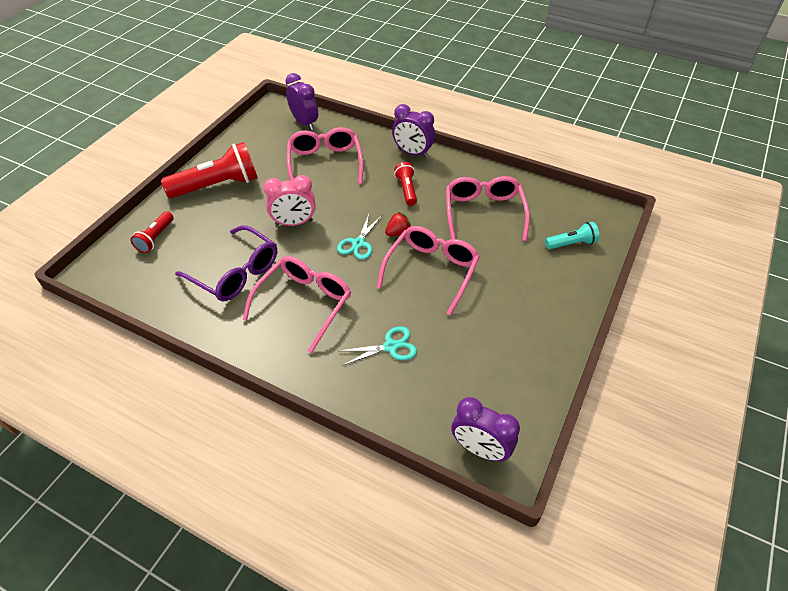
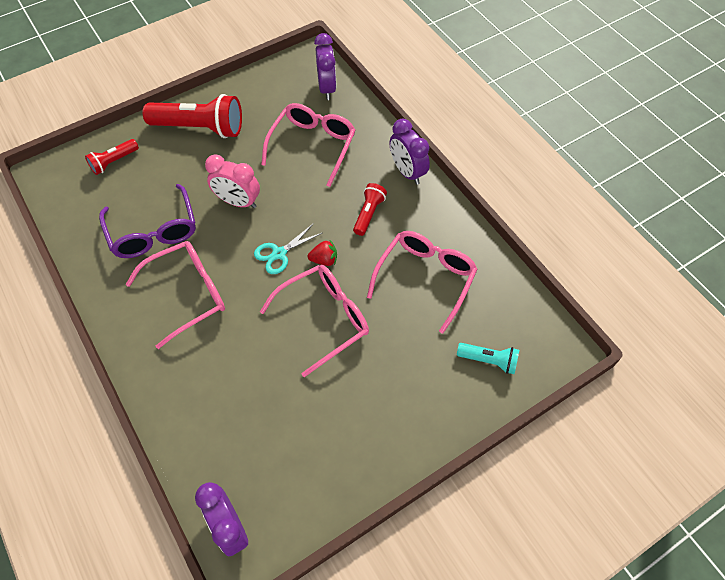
camera: 30 degrees right, 10 degrees up
(390, 346) = (229, 379): turquoise scissors -> none

